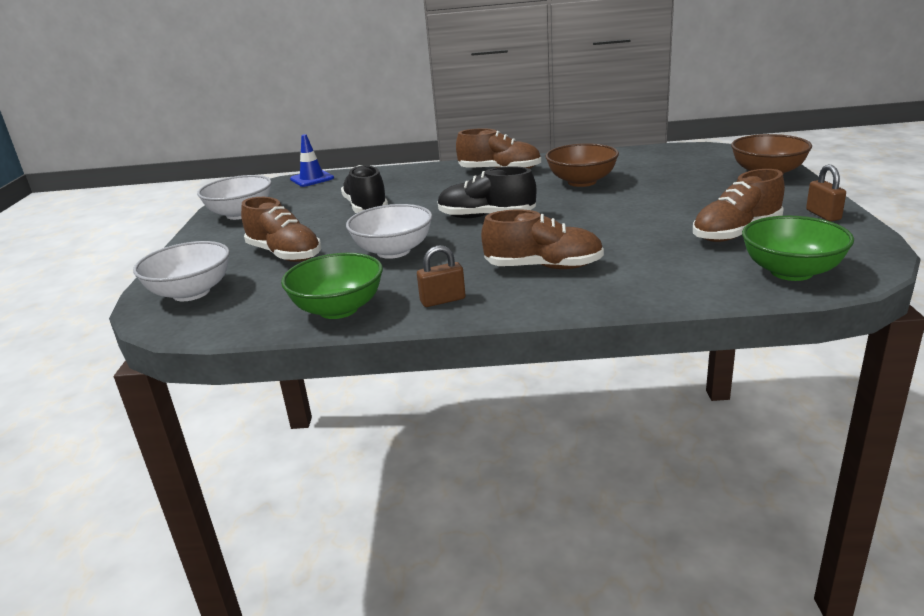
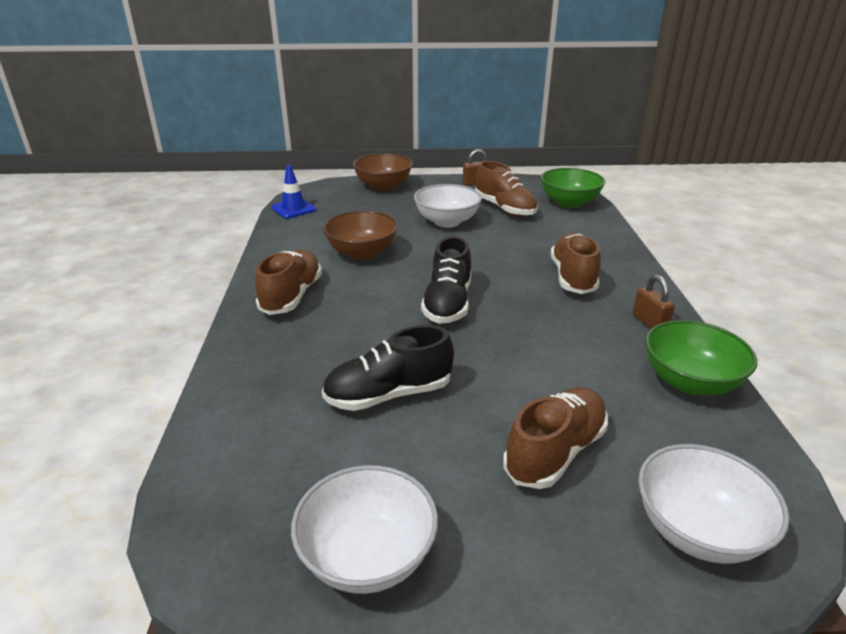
camera: 95 degrees left, 5 degrees up
(312, 179) = (198, 483): blue traffic cone -> blue traffic cone (293, 209)
(393, 251) = (541, 358): white bowl -> white bowl (447, 221)

